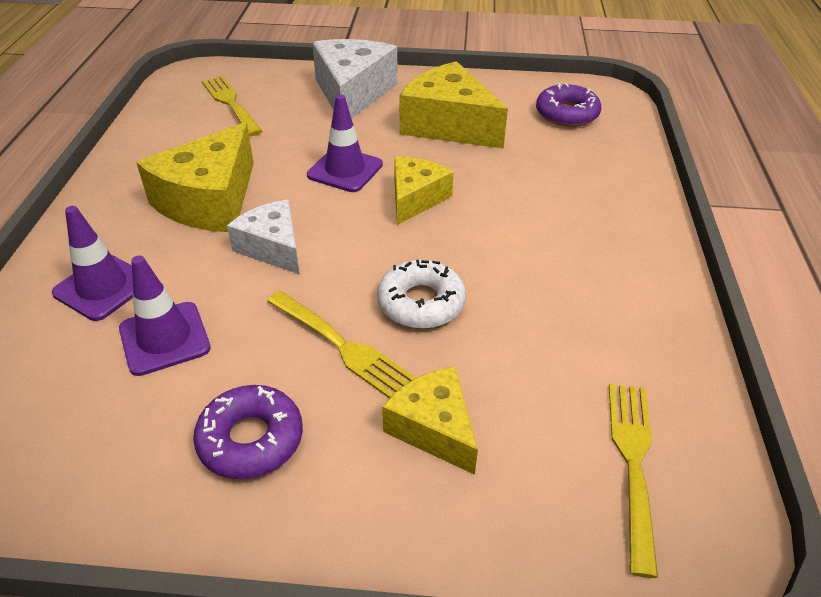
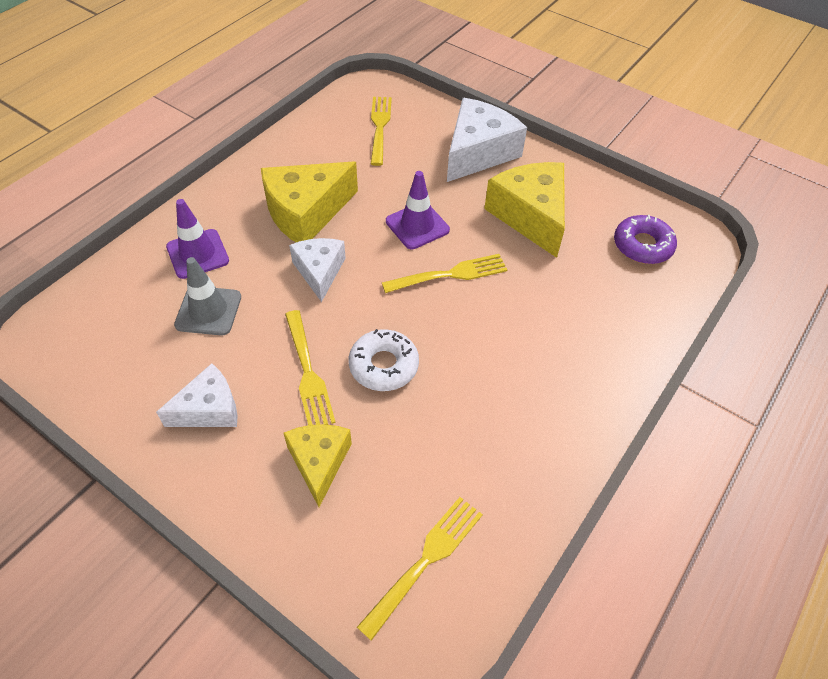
camera: 30 degrees right, 10 degrees up
(164, 338) = (208, 311): purple traffic cone -> grey traffic cone
(251, 439) = (209, 409): purple donut -> white cheese
(415, 198) = (449, 275): yellow cheese -> yellow fork

